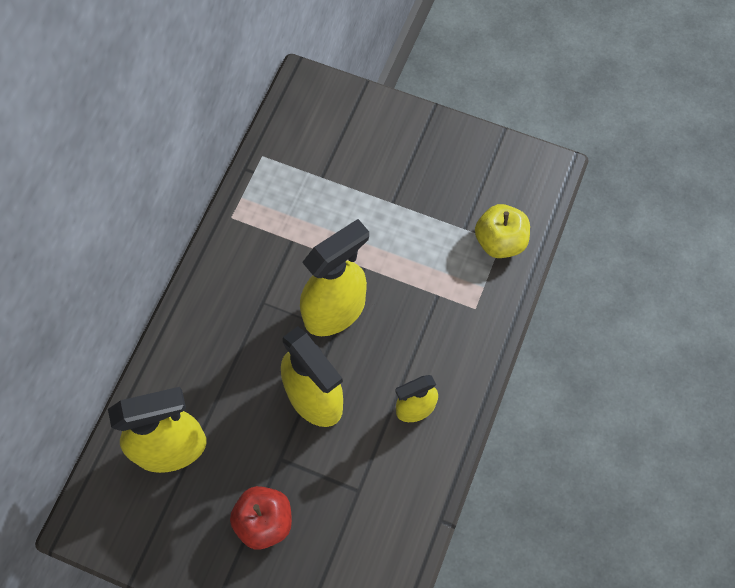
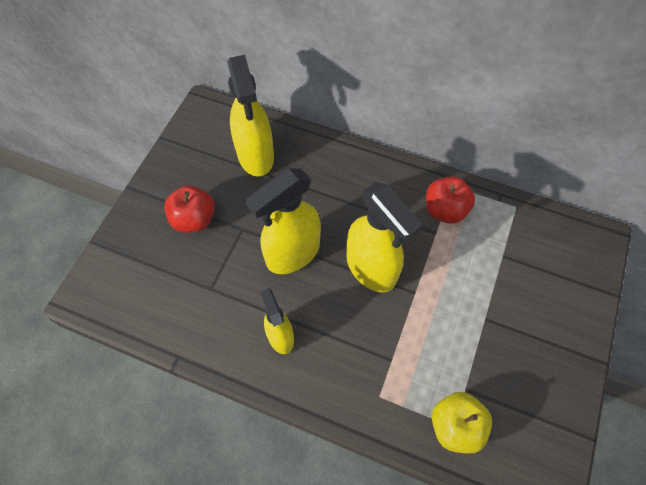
camera: 90 degrees right, 5 degrees down
(263, 228) = (445, 210): none -> red apple

